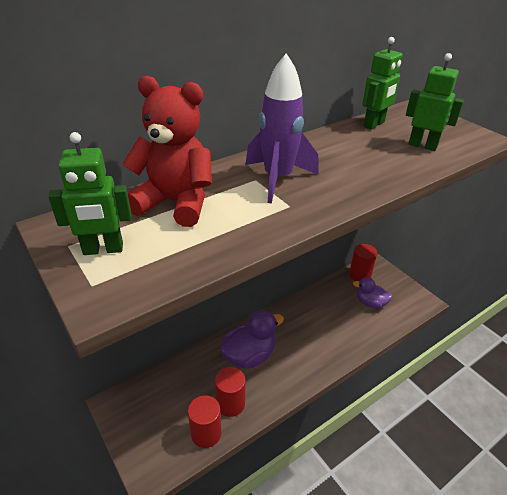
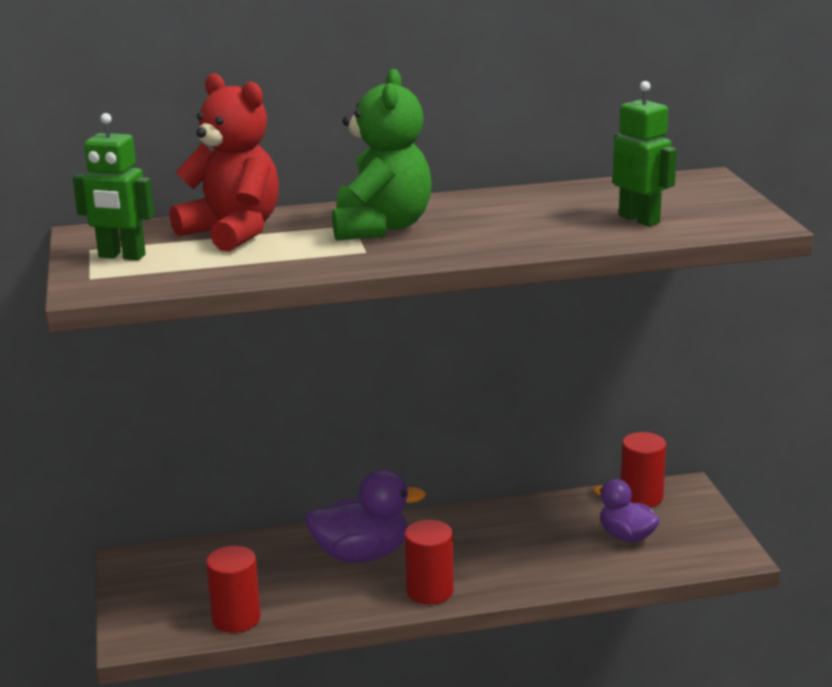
camera: 25 degrees right, 15 degrees down
(230, 404) = (293, 598): red cylinder -> red cylinder (430, 591)
(278, 179) = (381, 227): purple rocket -> green teddy bear
(374, 124) = (601, 190): green robot -> none

